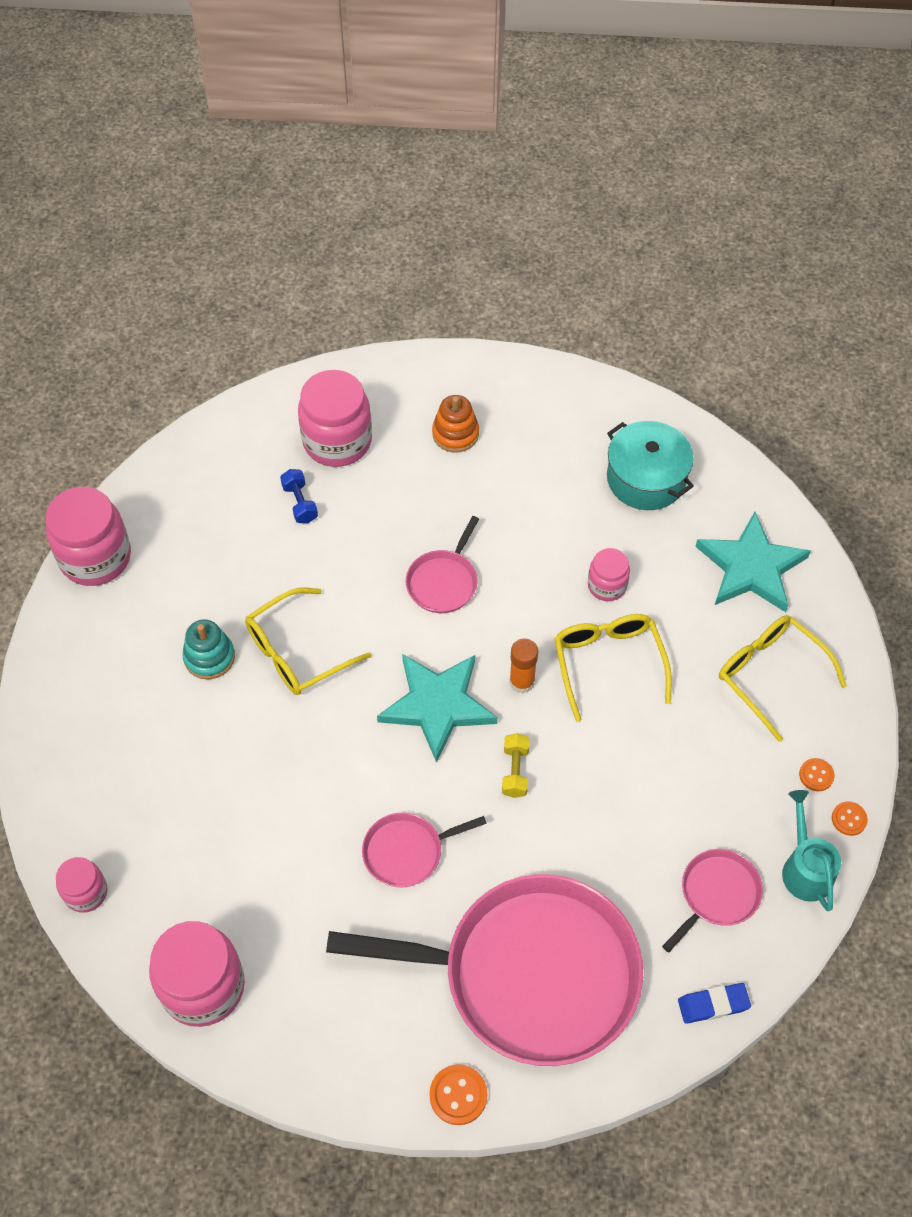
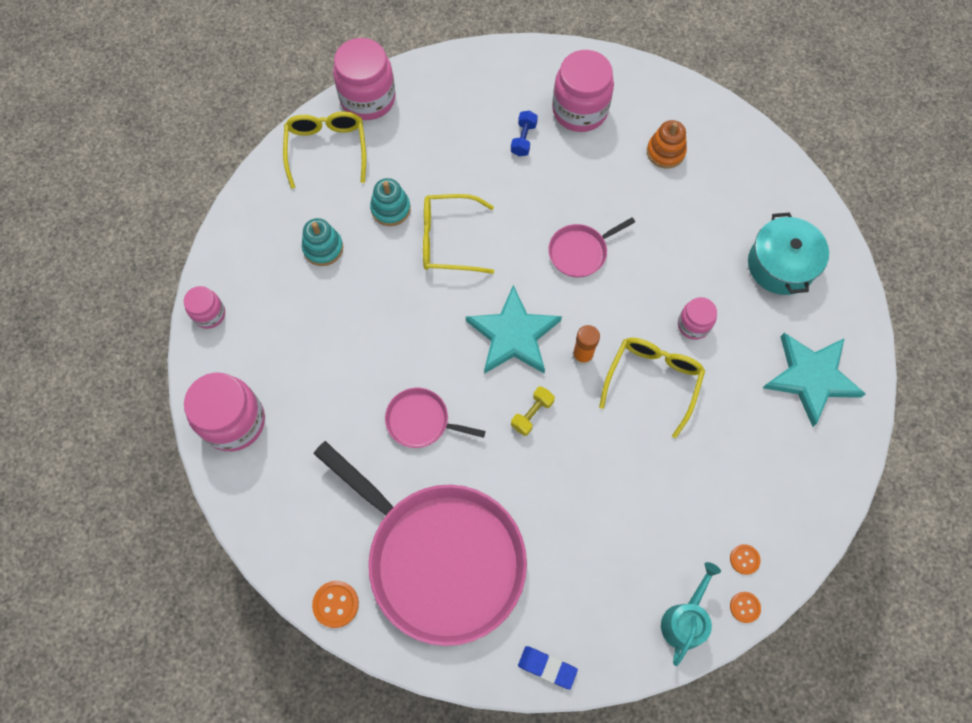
camera: 35 degrees right, 10 degrees up
(164, 743) = (323, 248): none -> turquoise stacking toy
(717, 894) = (607, 594): pink pan -> none
(770, 675) = (765, 465): yellow glasses -> yellow glasses (327, 149)

